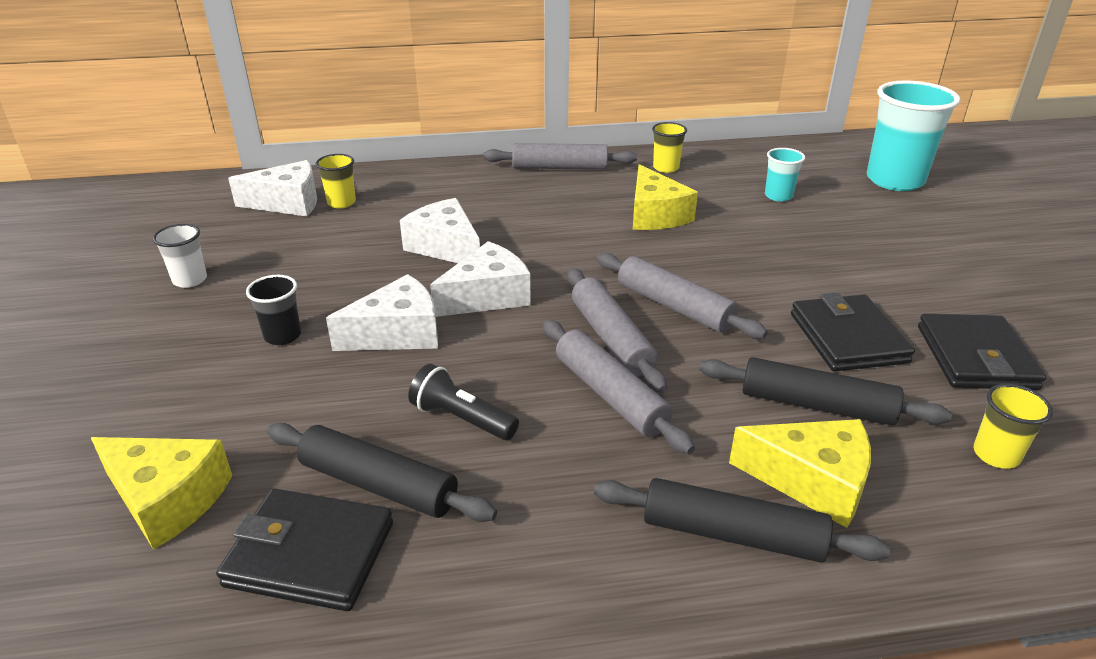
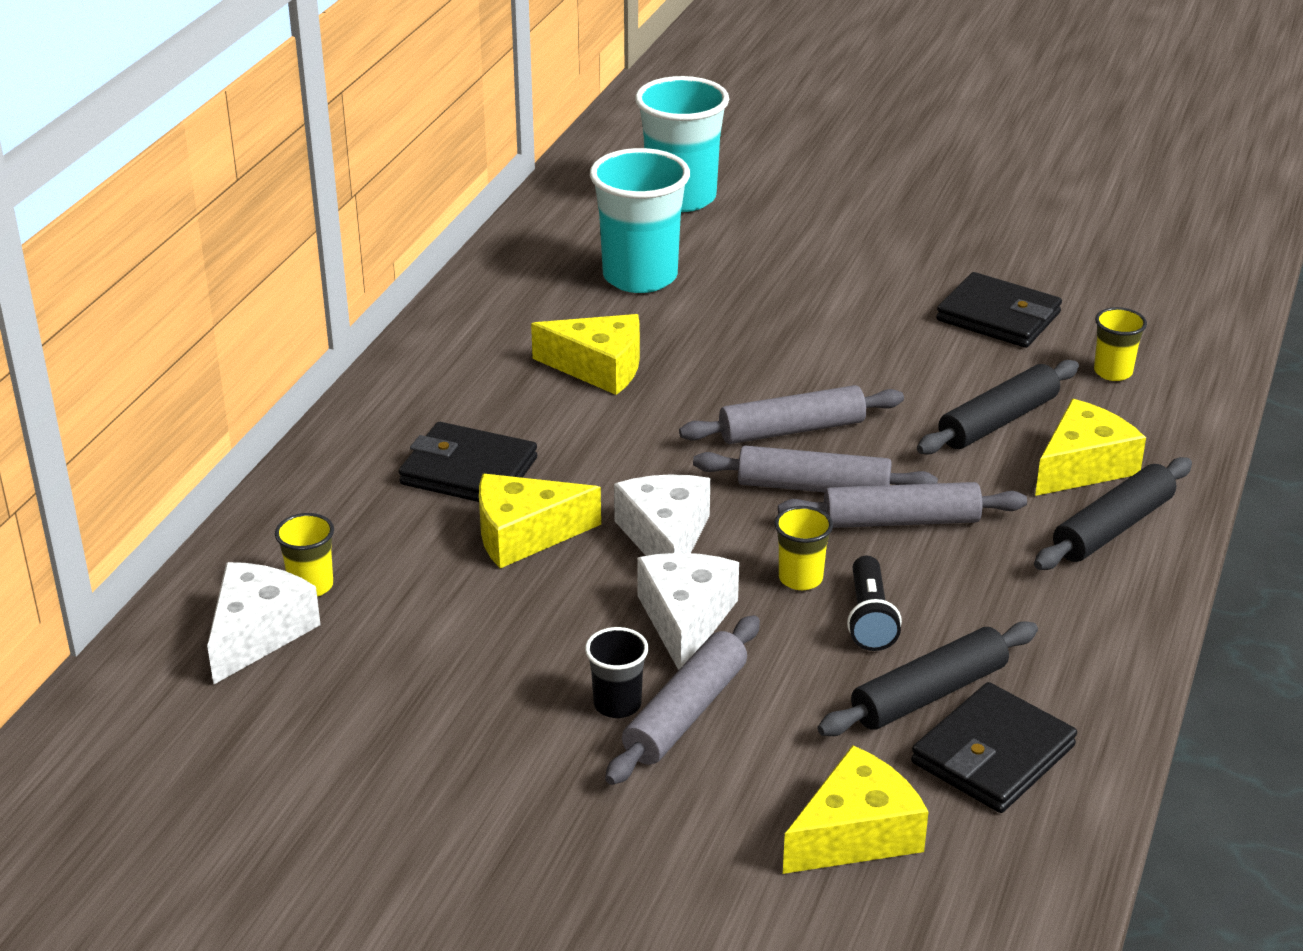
camera: 60 degrees left, 0 degrees up
(190, 280) = (406, 759): white cup -> none
(445, 247) = (524, 534): white cheese -> yellow cheese
(462, 419) = (869, 618): black flashlight -> black flashlight turned 60 degrees counterclockwise
(560, 168) = (406, 386): grey rolling pin -> grey rolling pin (686, 713)
(666, 168) = (493, 315): yellow cup -> yellow cup (800, 578)
(778, 196) = (640, 277): turquoise cup -> turquoise cup, size x2.09
(847, 338) = (922, 362): black wallet -> black wallet (468, 471)

